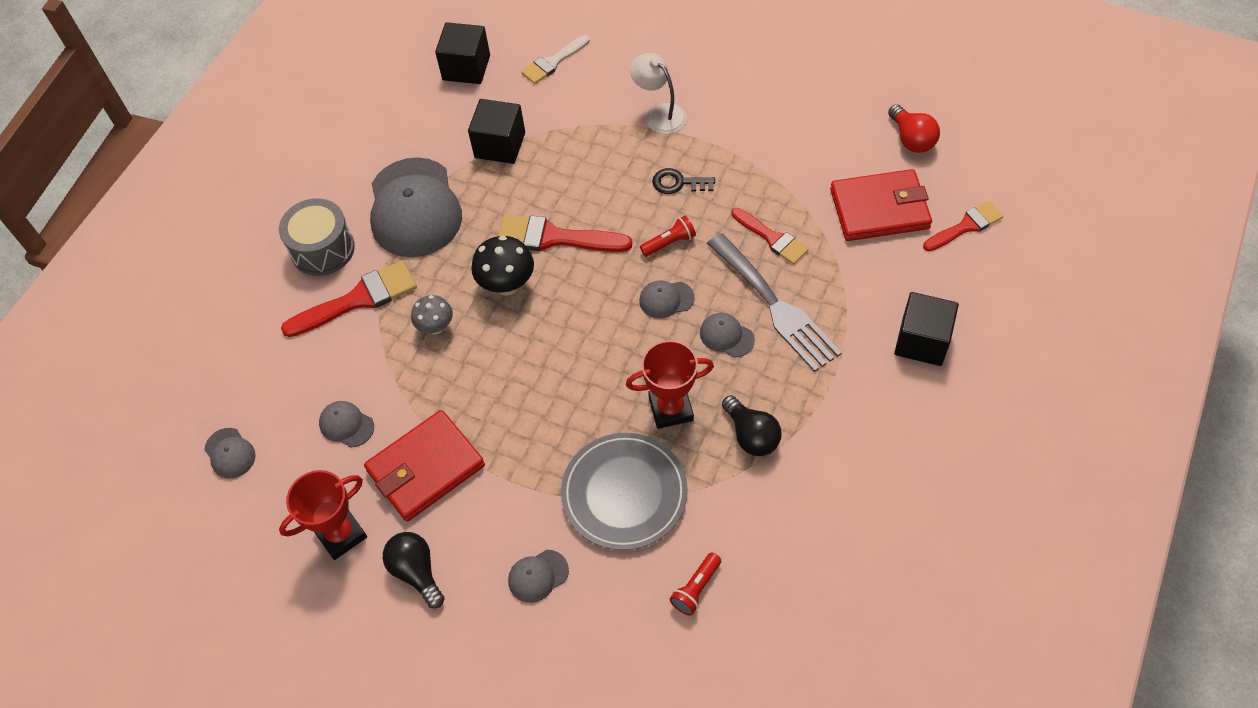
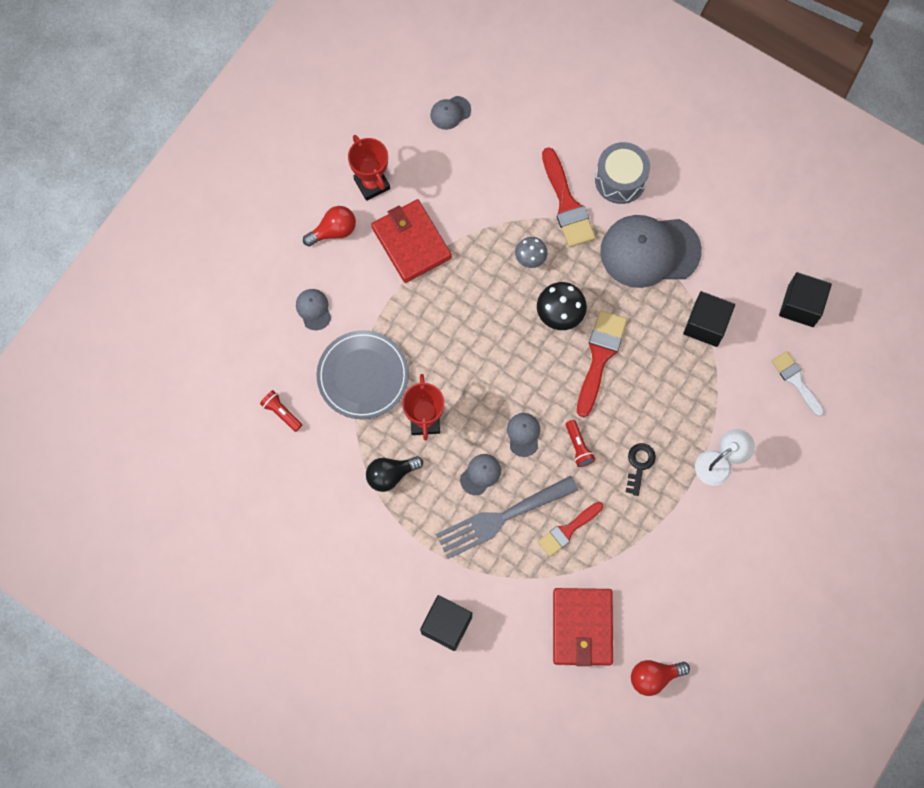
camera: 95 degrees right, 15 degrees up
(346, 425) = (457, 191): grey cap -> none
(416, 572) = (334, 231): black light bulb -> red light bulb
(966, 226) = (551, 695): red brush -> none

